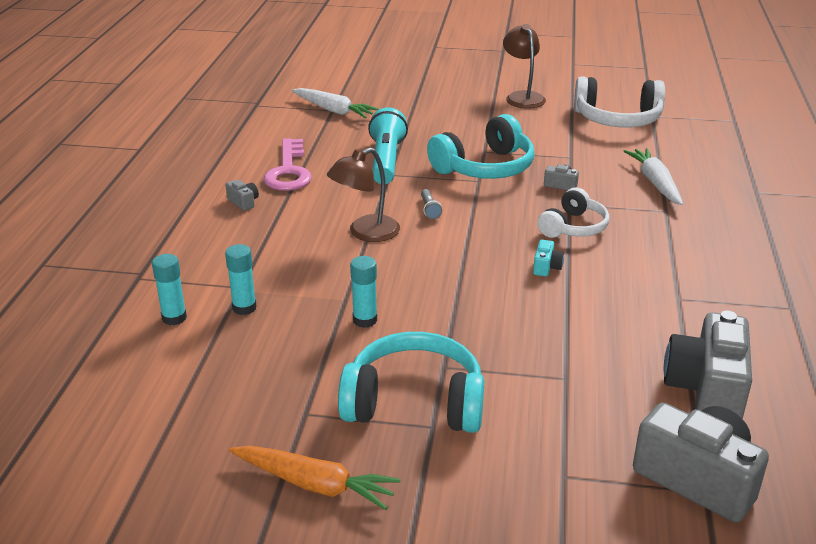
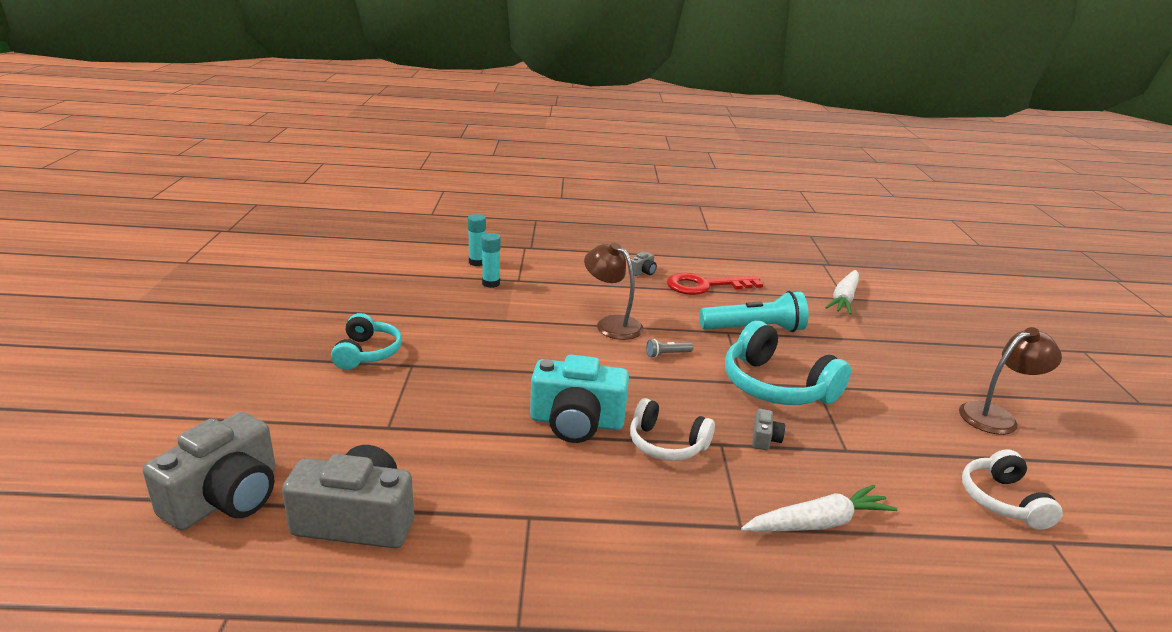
camera: 80 degrees right, 5 degrees down
(288, 171) = (705, 286): pink key -> red key
(315, 484) = (289, 319): orange carrot -> none
(365, 320) = (477, 329): turquoise glue stick -> none
(414, 402) = (367, 353): turquoise headphones -> turquoise headphones, size x0.63
(546, 267) = (576, 422): turquoise camera -> turquoise camera, size x2.37
(617, 119) = (1002, 500): white headphones -> white headphones, size x0.63

